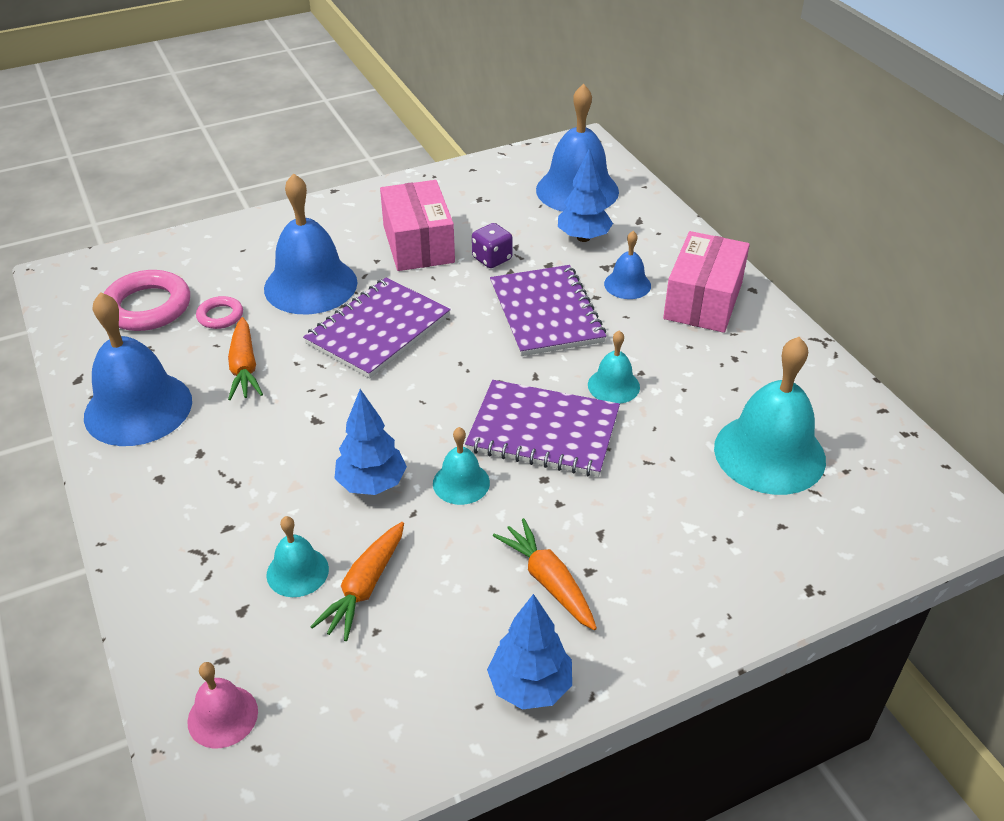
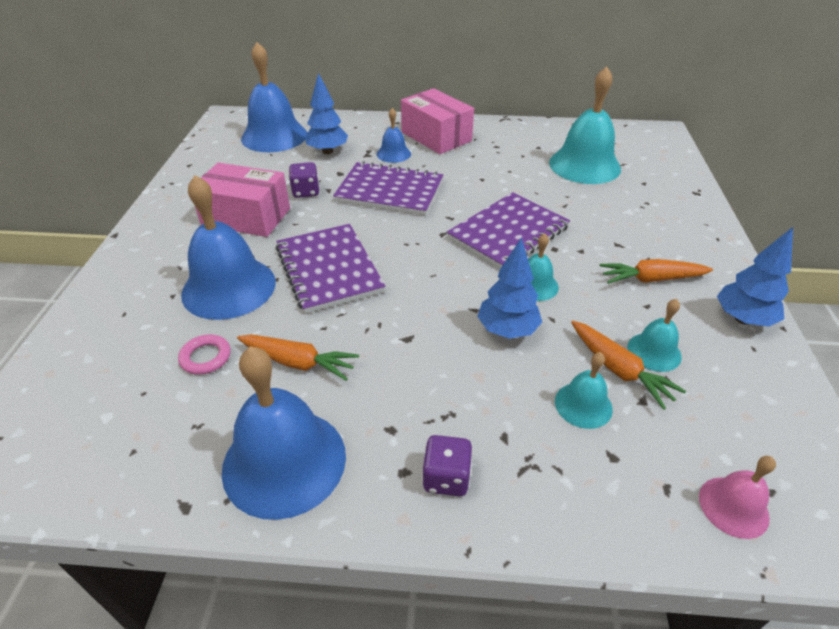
camera: 60 degrees left, 0 degrees up
(147, 307) = (127, 409): pink ring -> none
(165, 505) = (446, 478): none -> purple dice
(613, 385) = (486, 192): turquoise bell -> turquoise bell (654, 351)

